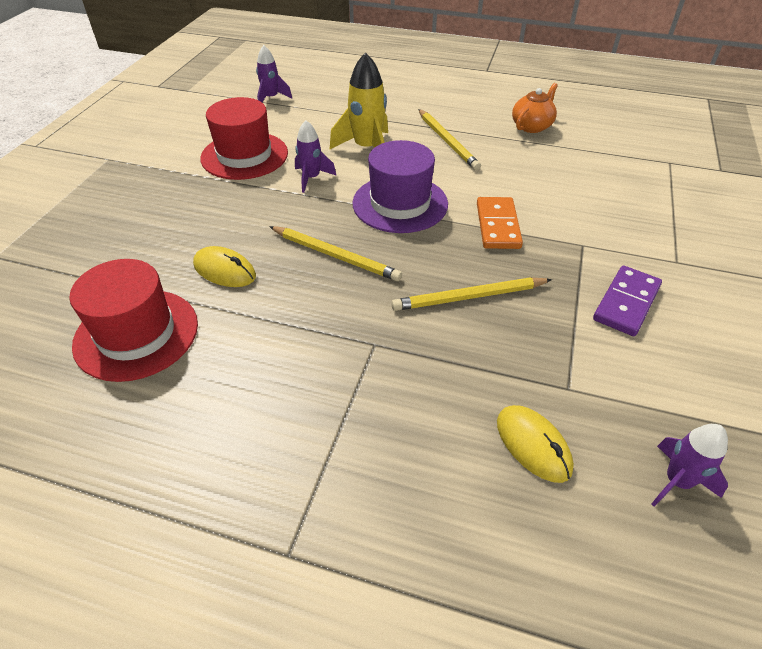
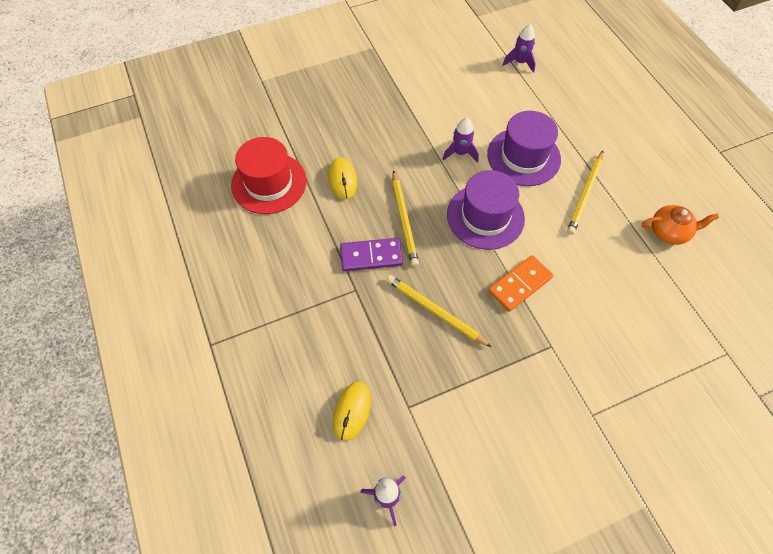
camera: 50 degrees right, 15 degrees up
(244, 155) = (445, 103): red hat -> none
(367, 149) = (523, 157): yellow rocket -> purple hat
(626, 303) = (514, 403): purple domino -> purple domino (371, 256)

